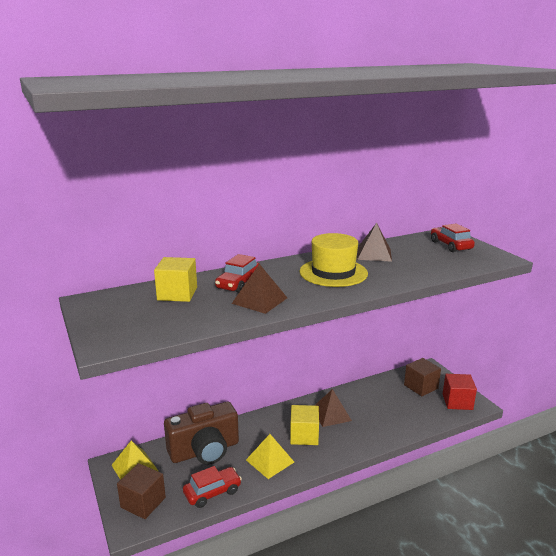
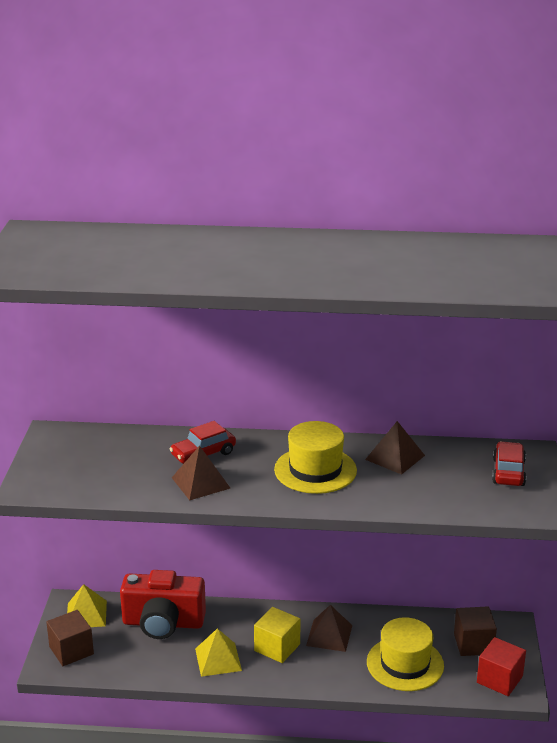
camera: 30 degrees right, 5 degrees up
(177, 294) = (134, 449): yellow cube -> none
(204, 450) = (163, 623): brown camera -> red camera
(212, 492) = (138, 667): red car -> none
(395, 414) = (405, 664): none -> yellow hat

